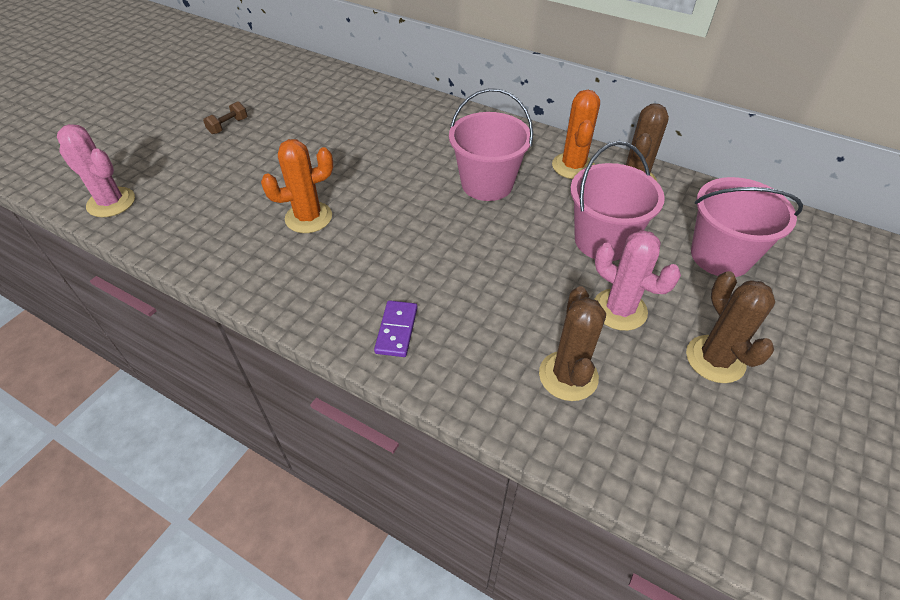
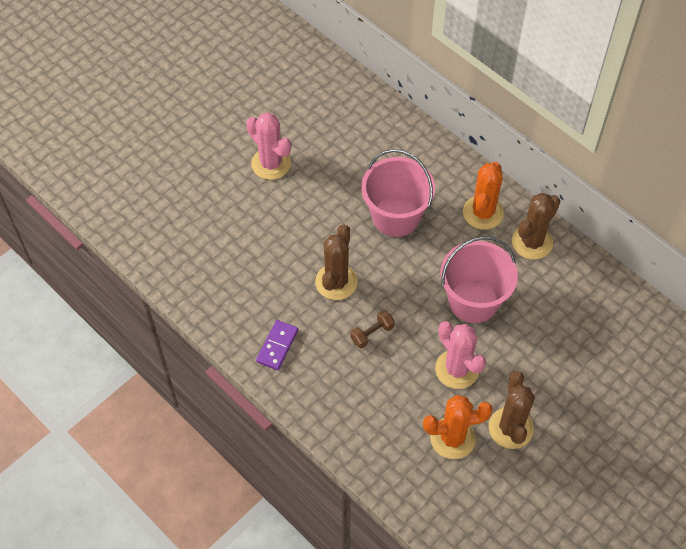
camera: 15 degrees right, 10 degrees up
(111, 202) = (70, 167): pink cactus -> pink cactus (271, 163)
(228, 126) = (177, 93): brown dumbbell -> brown dumbbell (372, 333)
(308, 217) = (231, 220): orange cactus -> orange cactus (452, 438)
(568, 376) = (393, 414): brown cactus -> brown cactus (336, 282)
(720, 256) = (567, 339): pink bucket -> none

